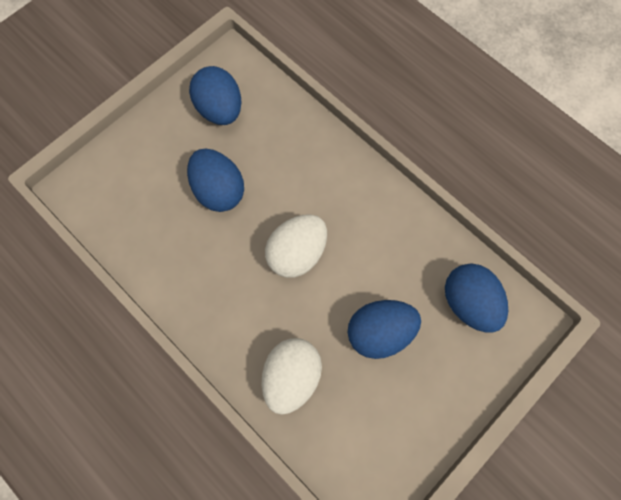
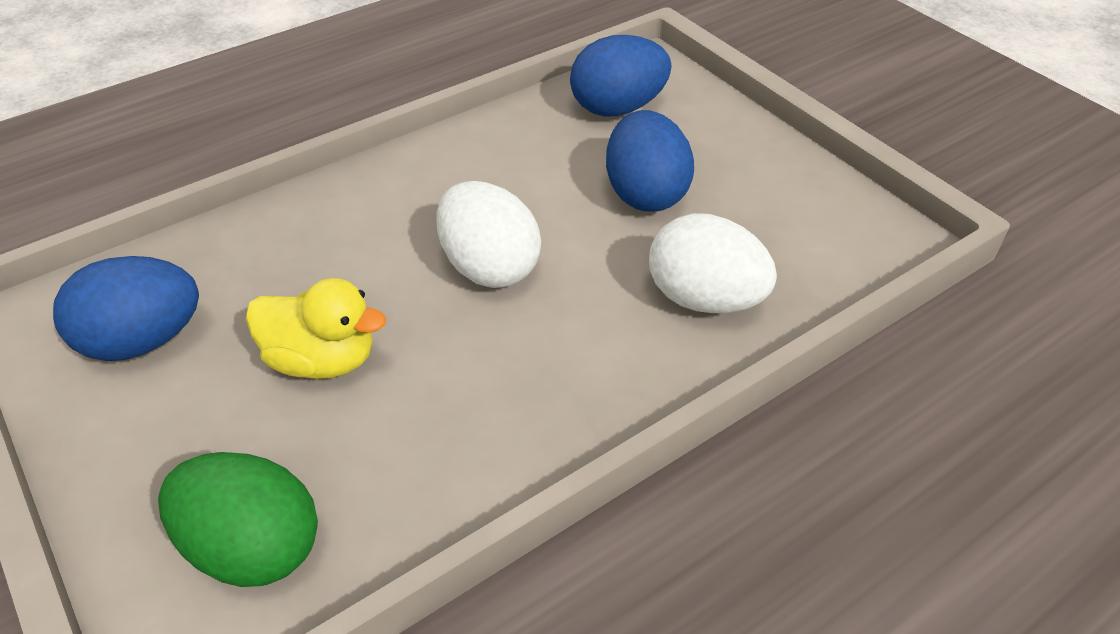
camera: 80 degrees left, 25 degrees down
(115, 197) = (253, 547): none -> green egg
(219, 190) = (322, 360): blue egg -> yellow duck

